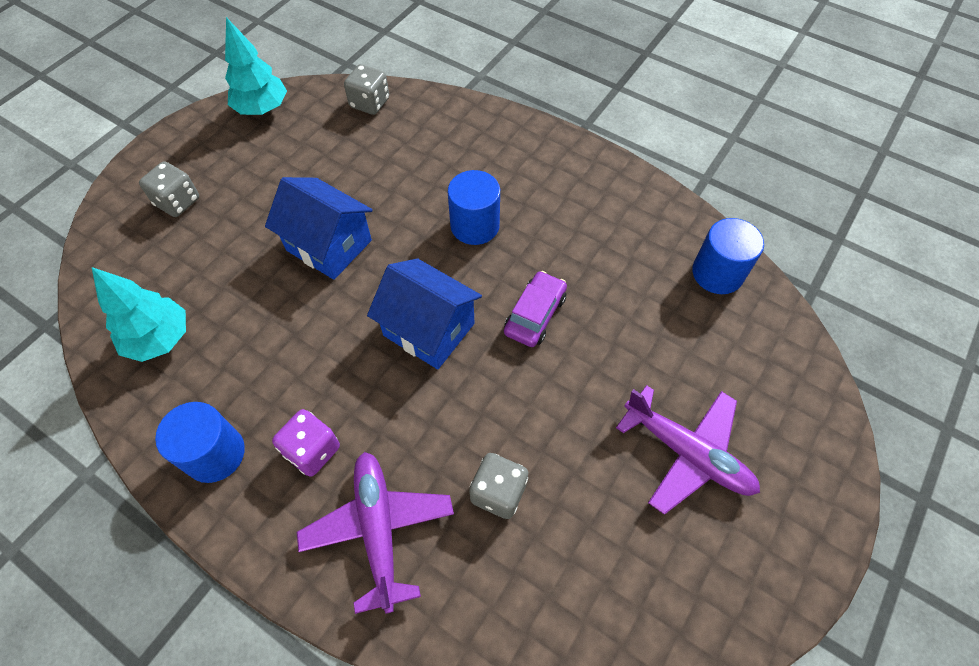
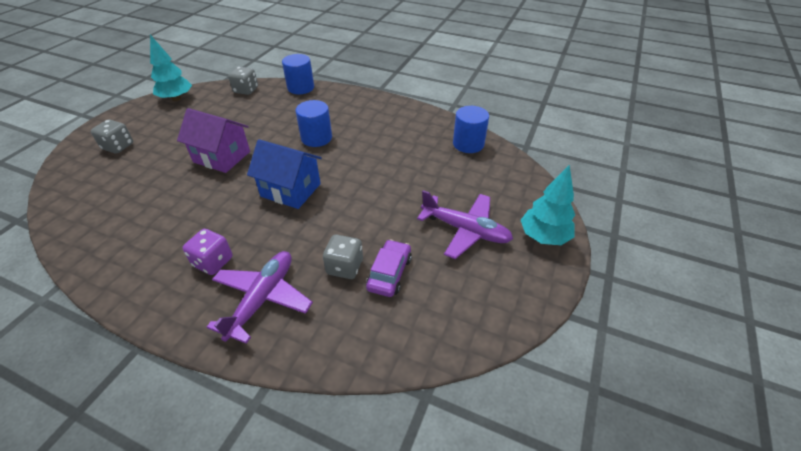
camera: 10 degrees left, 15 degrees down
(159, 339) = (102, 216): turquoise tree -> turquoise tree (543, 237)
(215, 454) = (141, 273): blue cylinder -> blue cylinder (301, 88)
(329, 245) = (222, 157): blue house -> purple house
(378, 529) = (262, 299): purple plane -> purple plane turned 45 degrees clockwise
(535, 315) = (359, 175): purple car -> purple car (389, 273)

